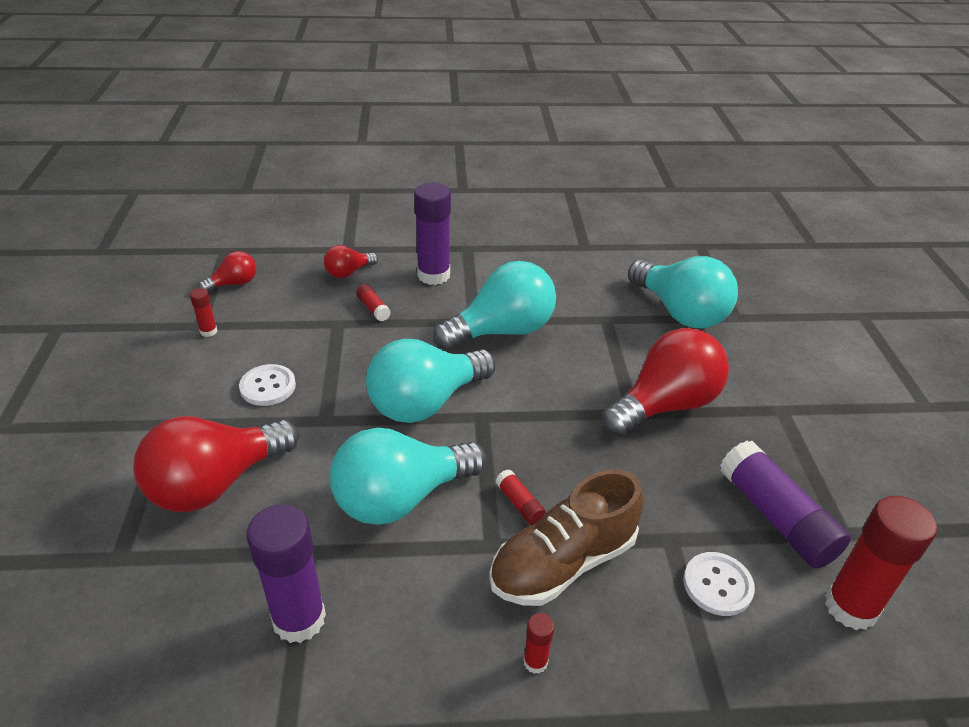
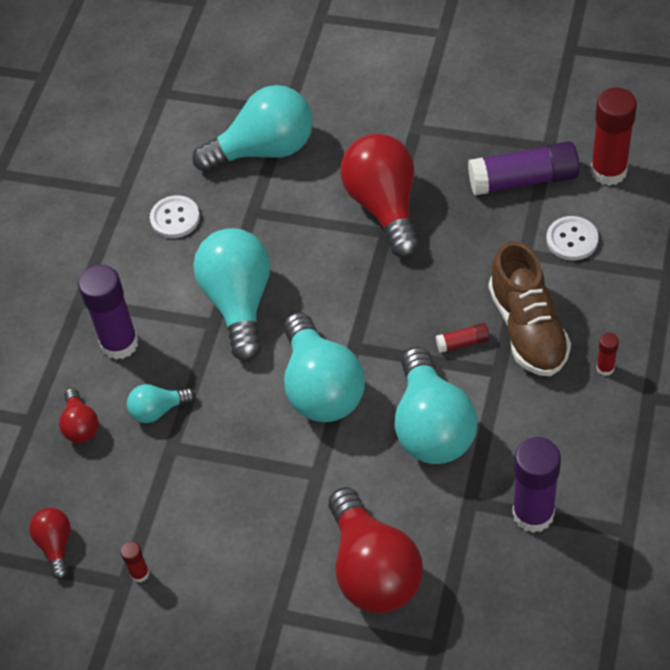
camera: 65 degrees left, 15 degrees up
(268, 386) = (253, 520): white button -> white button (175, 218)
(373, 308) = (158, 410): red glue stick -> turquoise light bulb

